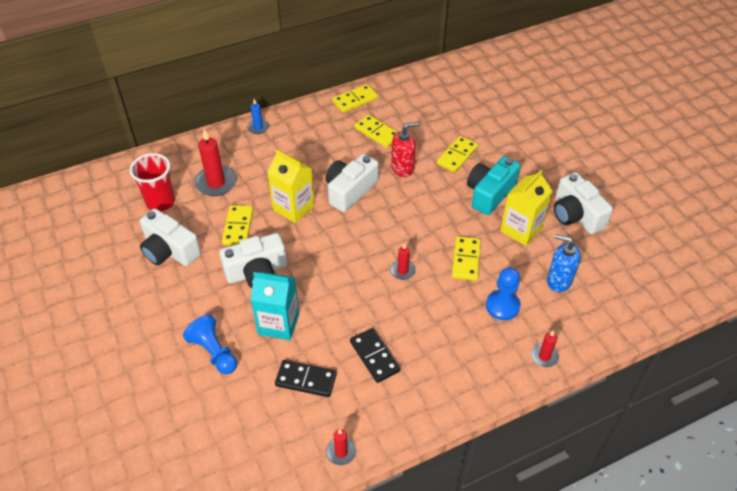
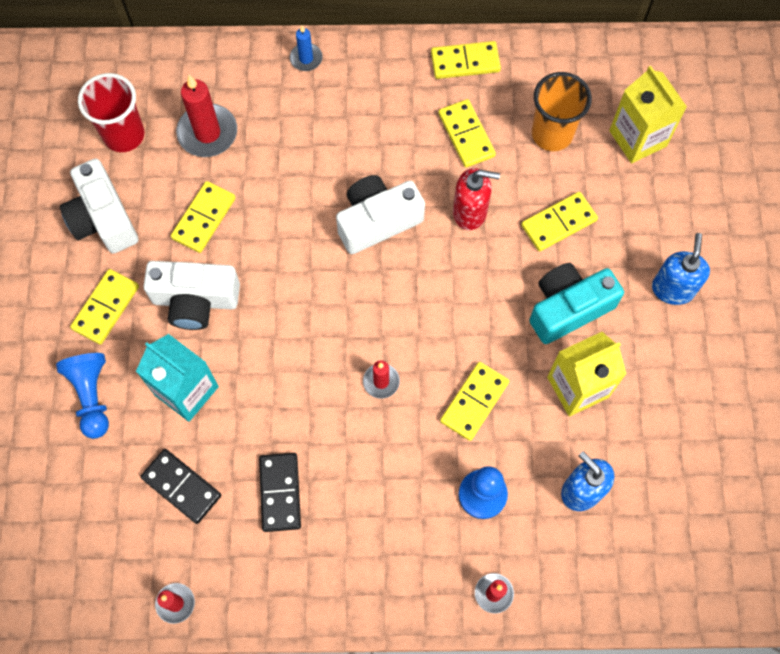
camera: 25 degrees right, 20 degrees up
(197, 298) = (106, 308): none -> yellow domino
(293, 207) = (289, 217): yellow carton -> yellow carton (637, 138)
(426, 116) = (552, 134): none -> orange cup
(541, 164) = (672, 289): none -> blue soap dispenser
(576, 215) = (670, 397): white camera -> none

